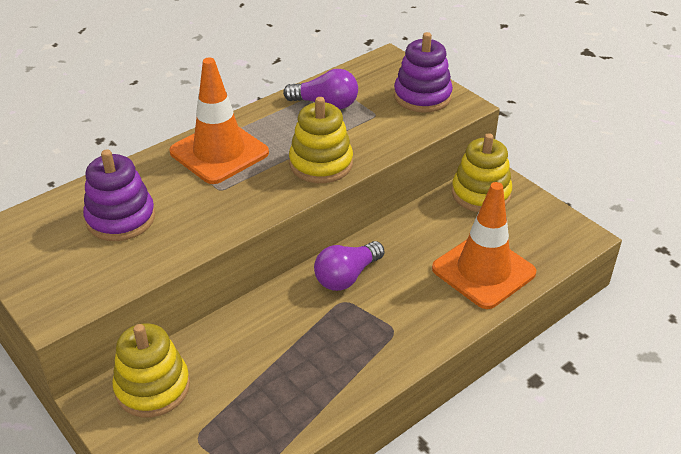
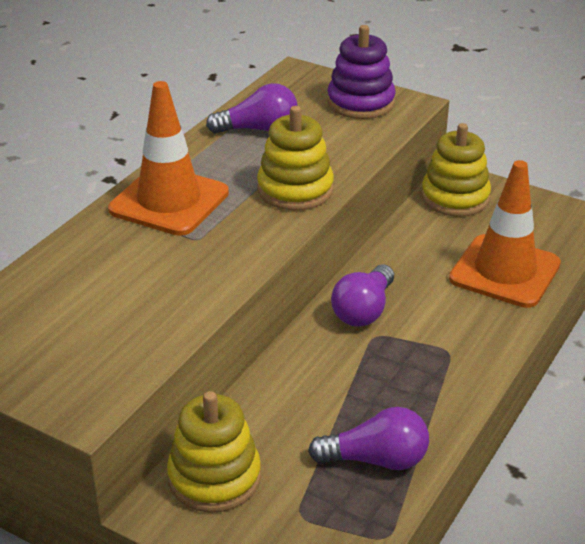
camera: 20 degrees left, 5 degrees down
(121, 218) = (98, 293): purple stacking toy -> none
(281, 409) = (376, 460): none -> purple light bulb

